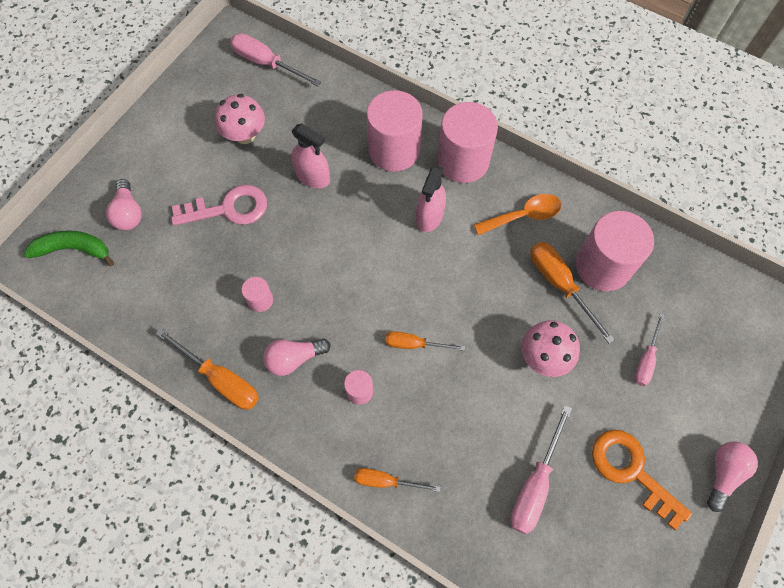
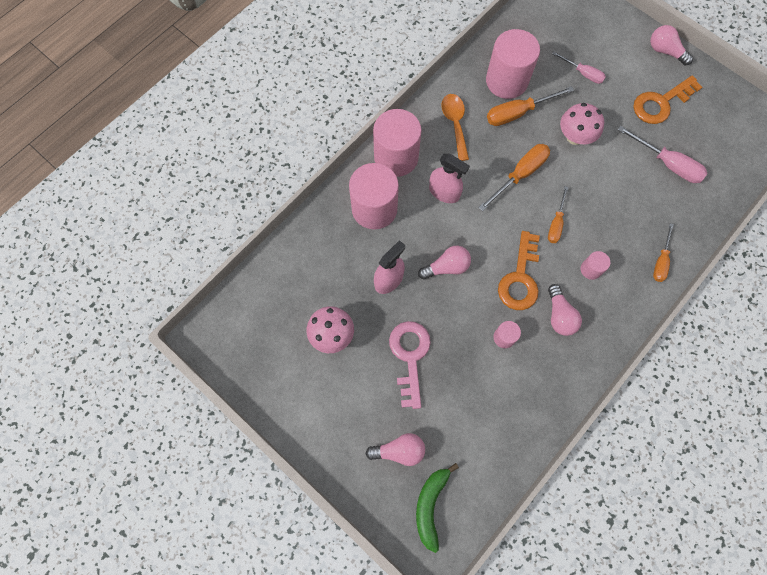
camera: 80 degrees left, 5 degrees up
(220, 379) = (572, 376): orange screwdriver -> orange screwdriver (520, 175)
(266, 63) = (251, 307): pink screwdriver -> none
(335, 310) = (520, 278): none -> orange key
(336, 230) = (446, 267): none -> pink light bulb

